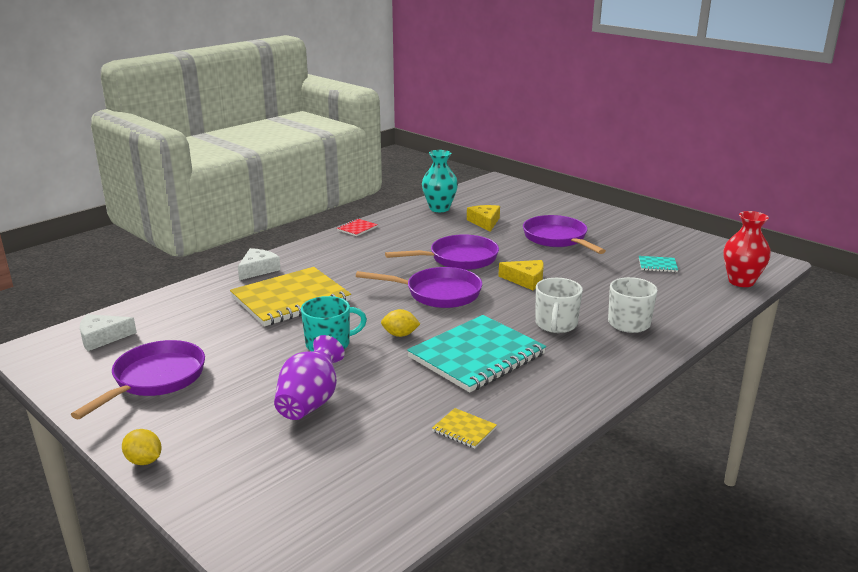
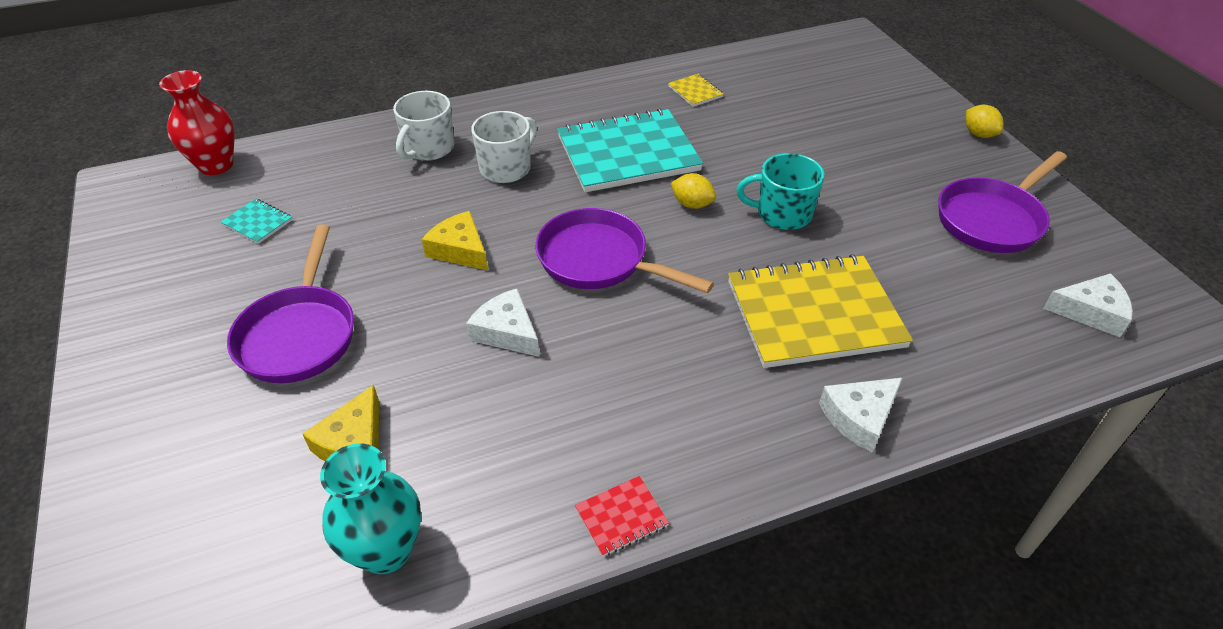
camera: 155 degrees left, 20 degrees up
(310, 402) = (822, 149): purple vase -> none
(459, 259) = (507, 332): purple pan -> white cheese

